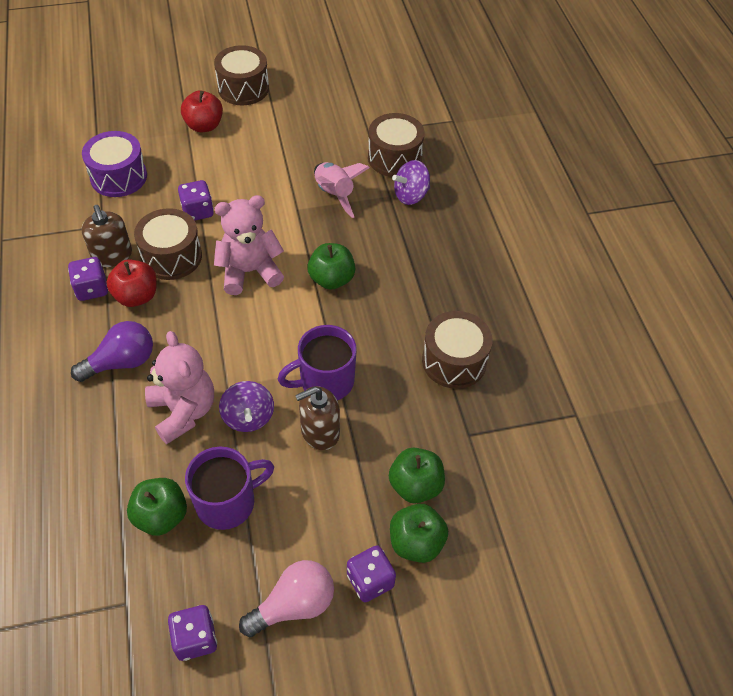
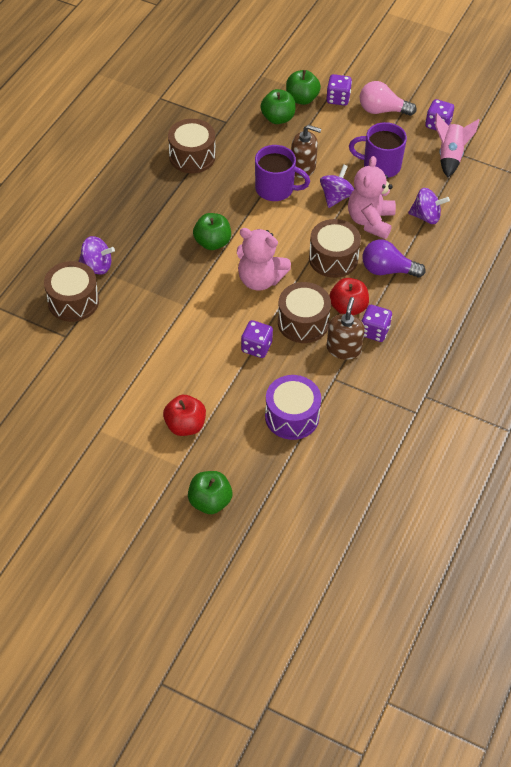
camera: 140 degrees left, 0 degrees up
(118, 462) = (426, 216): none -> purple spinning top
(161, 516) = (420, 179): green apple -> green apple (210, 501)
(243, 88) = (117, 446): brown drum -> brown drum (333, 258)
(334, 194) = (148, 299): pink rocket -> pink rocket (450, 156)

